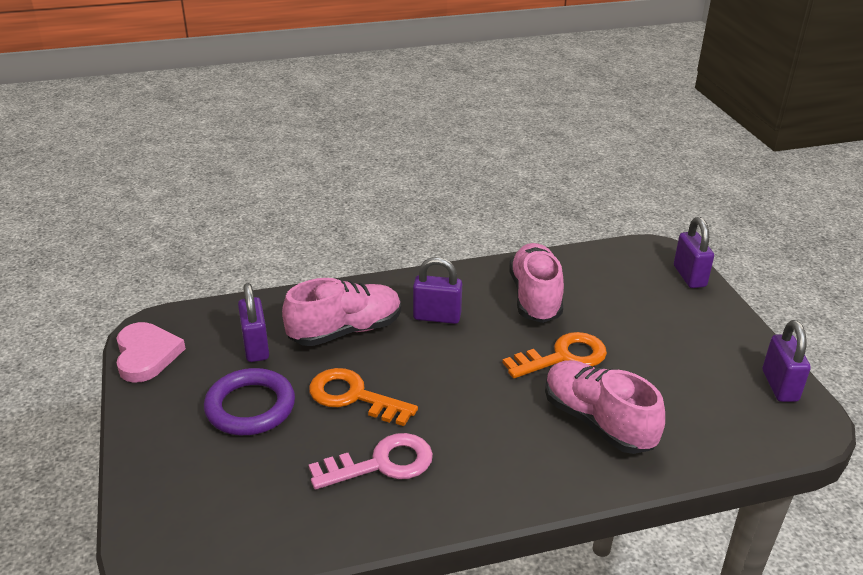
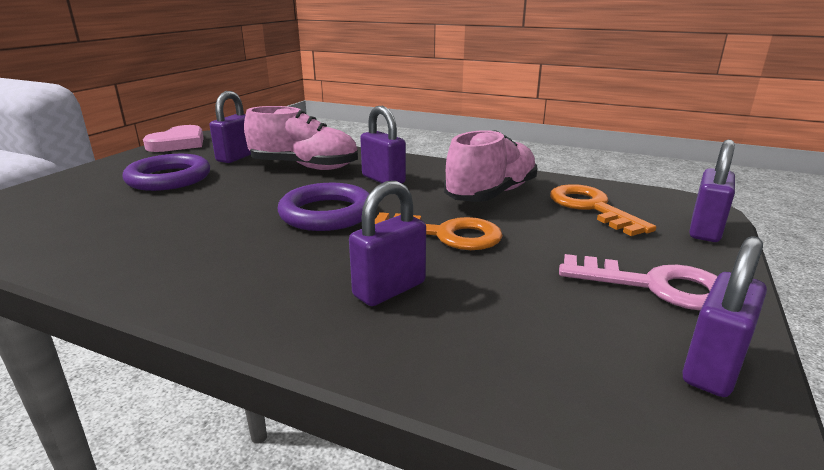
camera: 40 degrees right, 10 degrees down
(354, 396) = (234, 196): orange key -> orange key (591, 208)
(381, 464) = (164, 234): pink key -> pink key (655, 286)
(458, 378) = (327, 213): none -> purple ring
(597, 422) = (389, 289): pink shoe -> purple padlock

